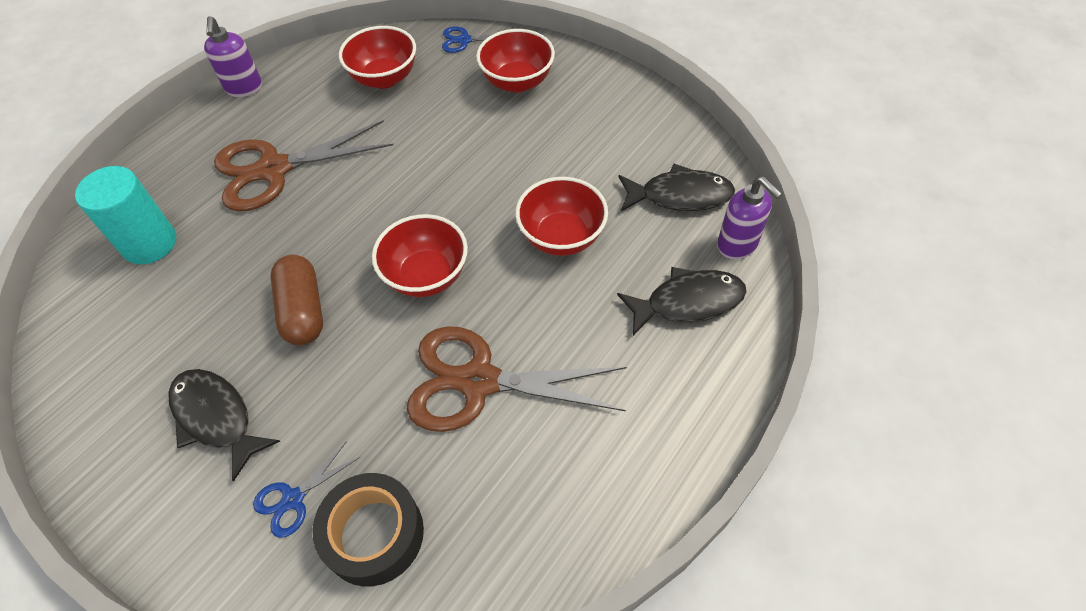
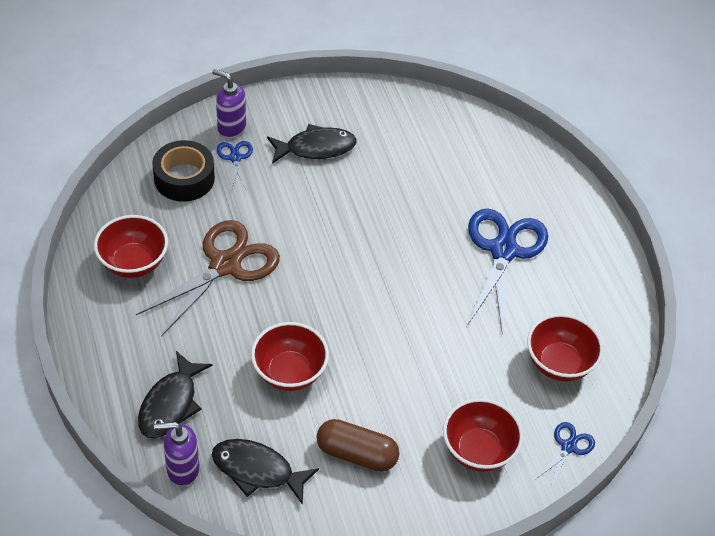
camera: 120 degrees right, 5 degrees down
(149, 243) = (484, 165): turquoise cylinder -> none
(244, 88) = (618, 271): purple soap dispenser -> purple soap dispenser (231, 128)
(274, 169) = (503, 250): brown scissors -> blue scissors
(303, 310) = (357, 212): brown capsule -> brown capsule (356, 454)
(426, 276) = (327, 282): red bowl -> red bowl (133, 263)
(680, 196) = (257, 470): black fish -> black fish turned 75 degrees clockwise

